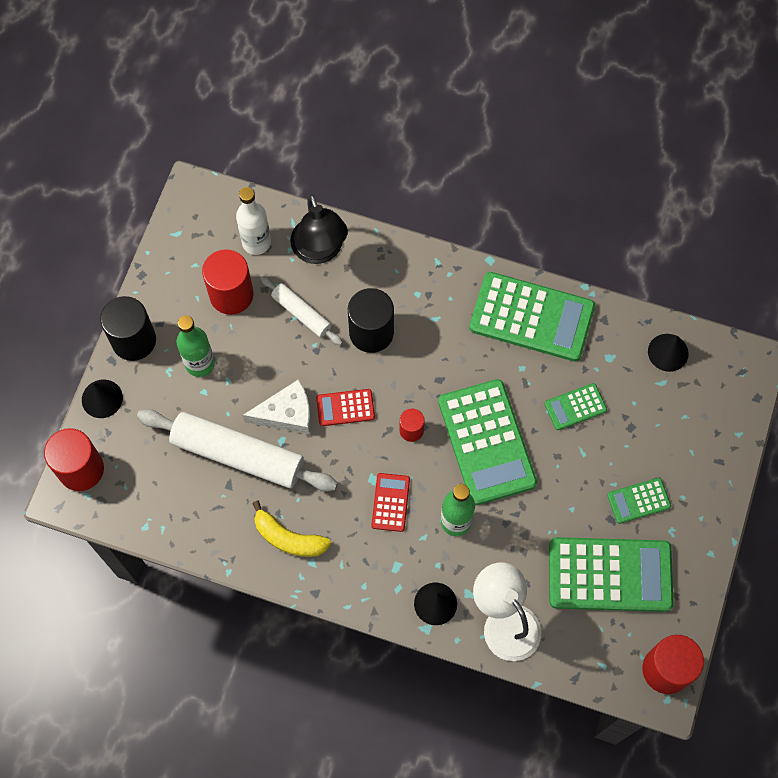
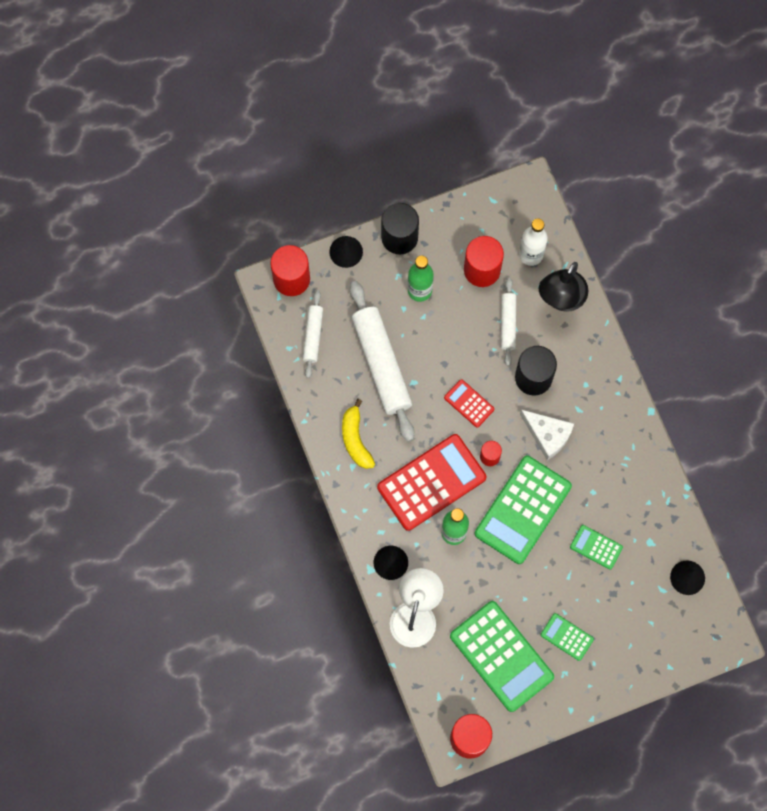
camera: 50 degrees right, 5 degrees up
(153, 495) = (313, 336): none -> white rolling pin
(286, 413) = (433, 371): white cheese -> white cheese (547, 435)
(390, 502) = (431, 482): red calculator -> red calculator, size x2.09
(531, 317) = (634, 470): green calculator -> none

